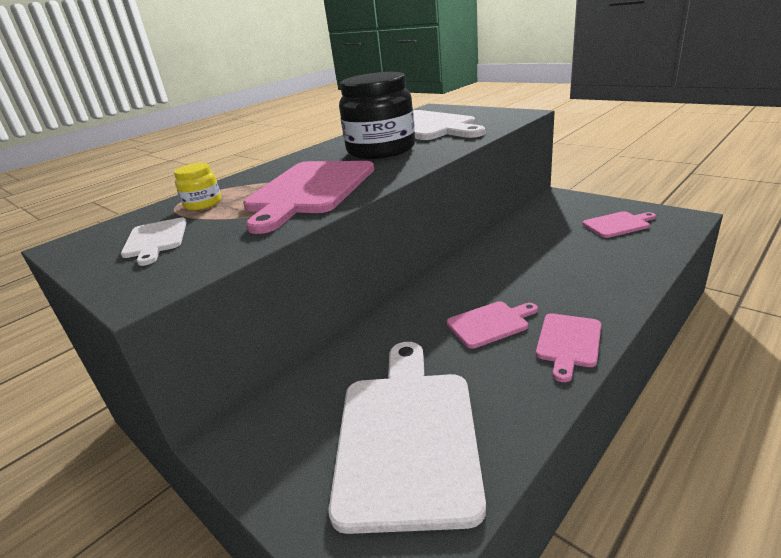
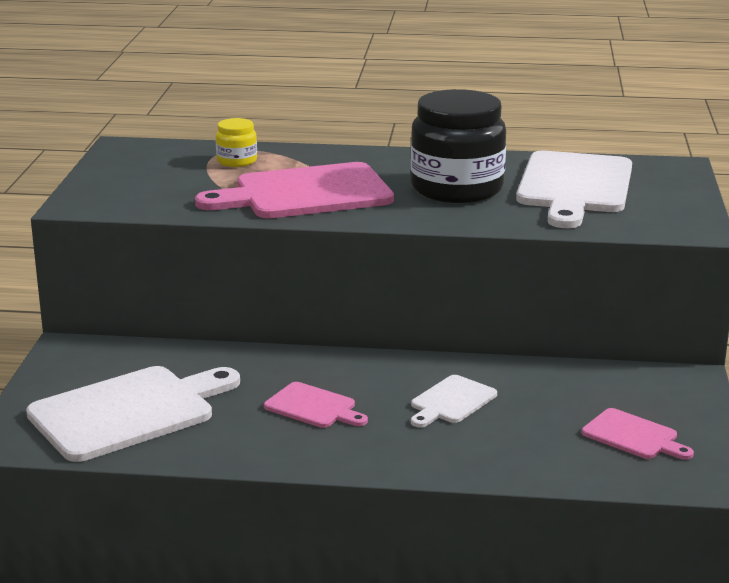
camera: 50 degrees right, 5 degrees down
(155, 240) = (154, 174): white cutting board -> white cutting board (451, 402)
(568, 342) = (317, 453): pink cutting board -> none

